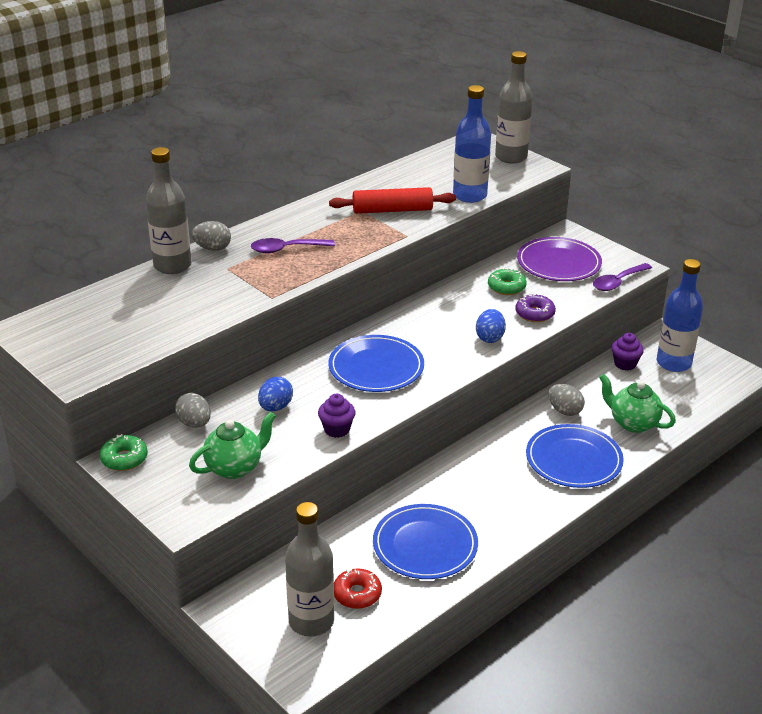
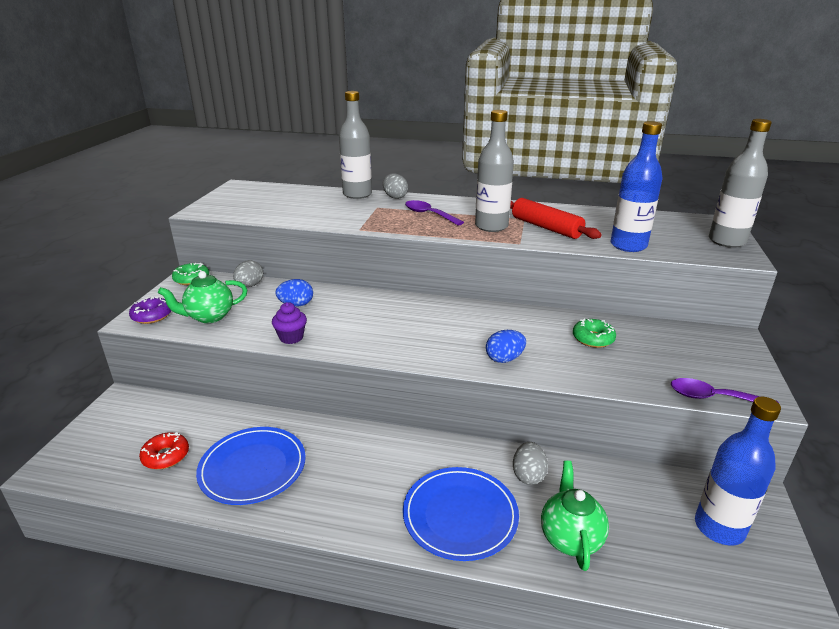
camera: 55 degrees right, 5 degrees down
(235, 467) = (209, 316): green teapot -> green teapot turned 135 degrees clockwise
(311, 621) = (121, 446): grey bottle -> grey bottle (491, 226)
(376, 367) = (392, 323): blue plate -> none
(534, 314) = (577, 368): purple donut -> purple donut (152, 316)
(558, 263) = (679, 351): purple plate -> none
(625, 364) = (660, 487): purple cupcake -> none

